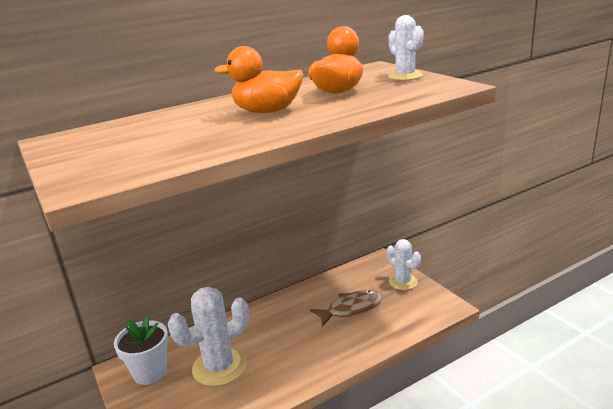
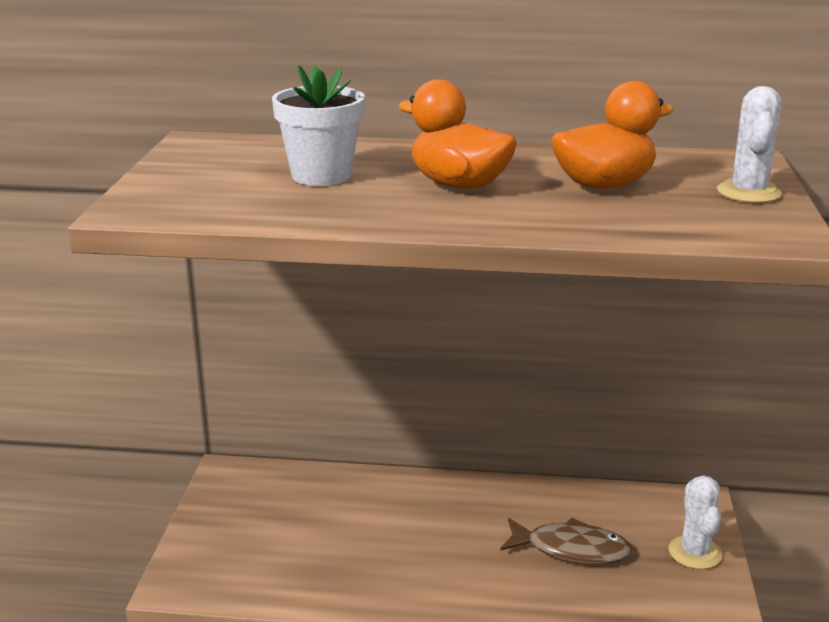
camera: 35 degrees right, 0 degrees up
(150, 372) = (252, 494): white flower pot -> white flower pot (321, 175)
(219, 367) = (329, 530): white cactus -> none

